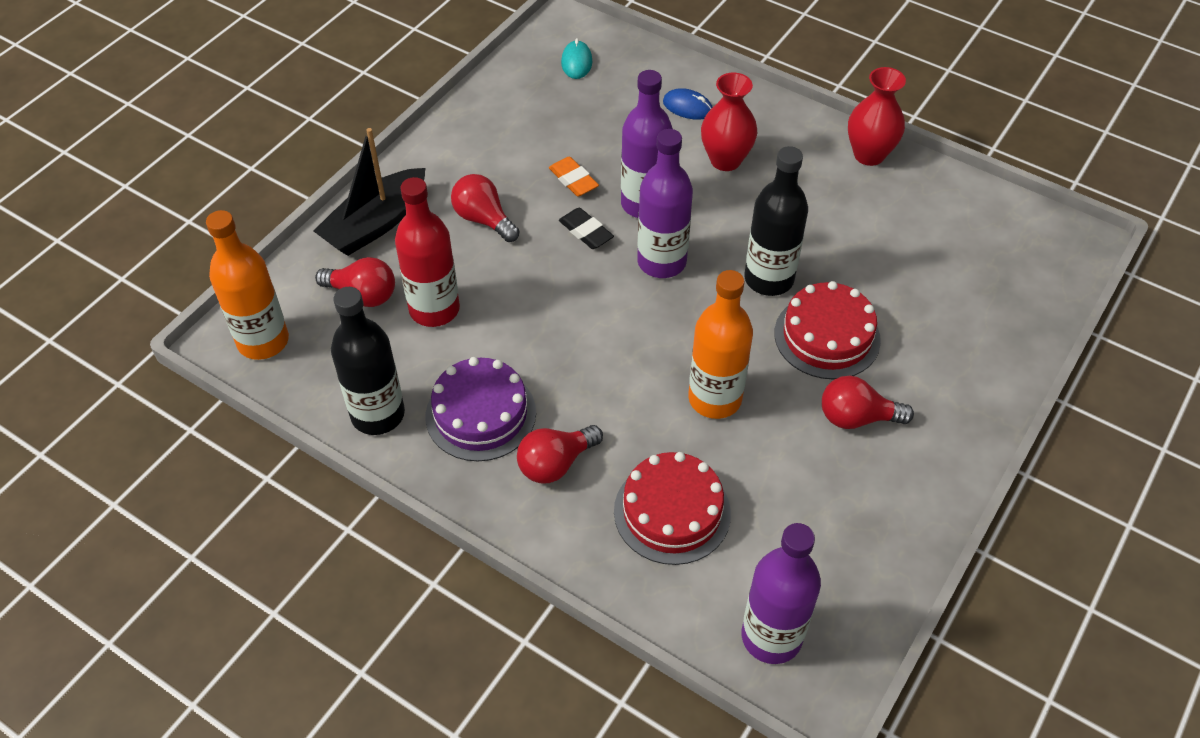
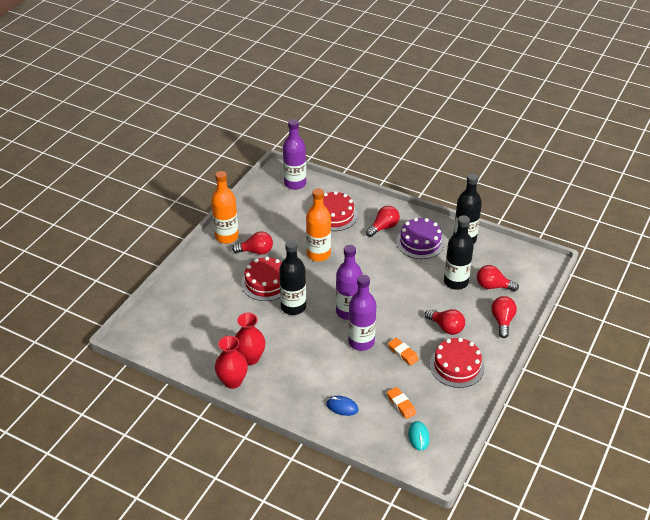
camera: 175 degrees right, 10 degrees down
(263, 341) = (529, 263): orange bottle -> orange bottle (226, 237)
(376, 224) = (502, 321): black boat -> red light bulb
(434, 309) = (456, 282): red bottle -> black bottle
(486, 154) = (457, 366): none -> red cake
(586, 232) = (390, 324): black eraser -> none
(593, 104) = (401, 404): none -> orange eraser
(725, 160) = (317, 372): red vase -> red vase (250, 358)

